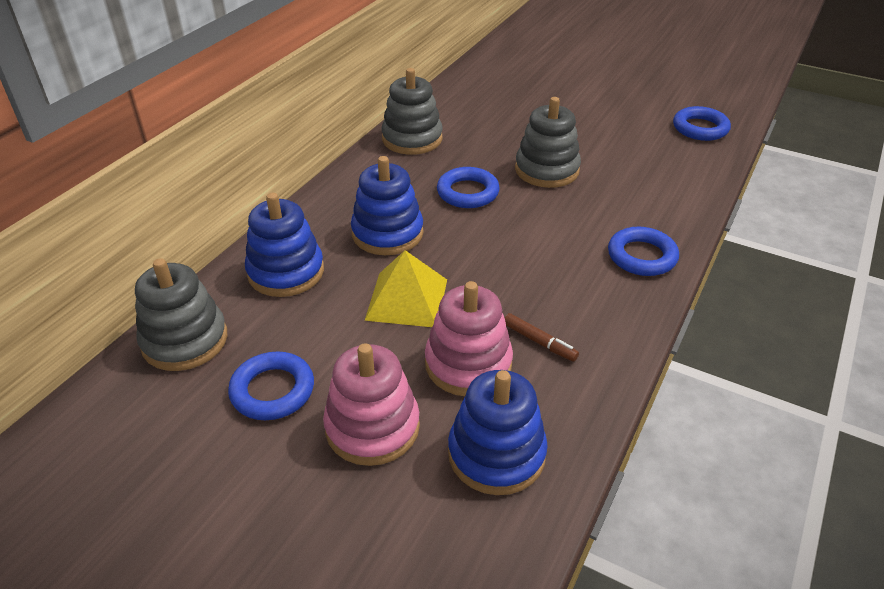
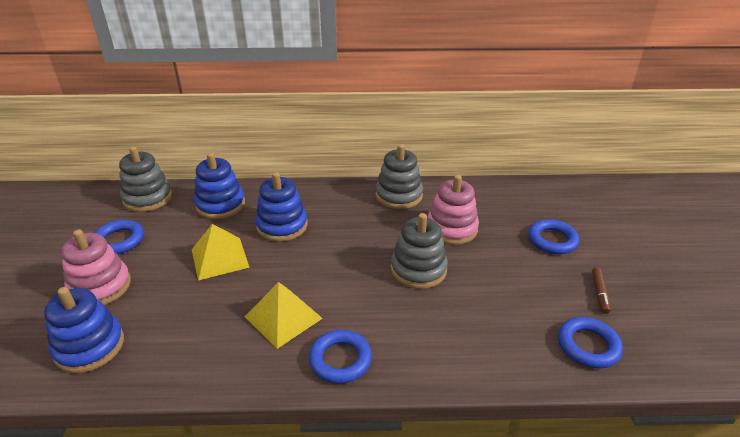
camera: 60 degrees right, 5 degrees down
(467, 192) = (354, 242): blue ring -> blue ring (552, 240)
(468, 364) = (168, 306): pink stacking toy -> pink stacking toy (451, 229)
(539, 342) = (204, 332): brown marker -> brown marker (599, 293)
(555, 276) = (283, 317): none -> yellow pyramid

